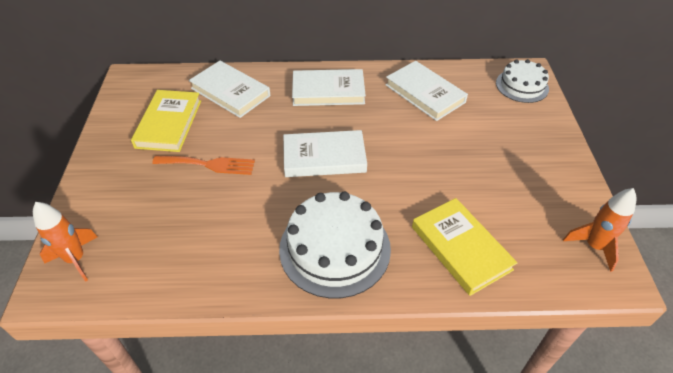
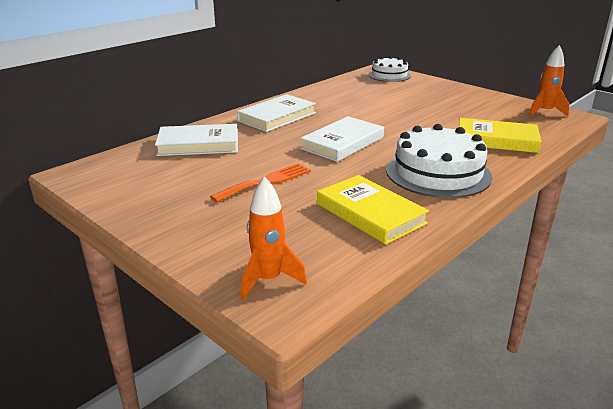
camera: 45 degrees left, 20 degrees down
(169, 124) = (179, 179): yellow book -> yellow book (370, 213)
(425, 93) = (343, 96): white book -> none

